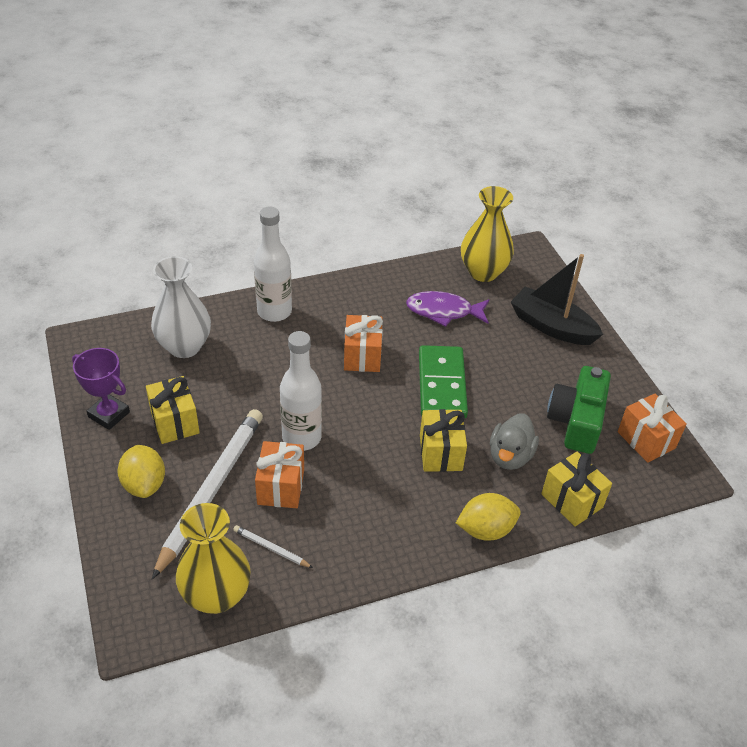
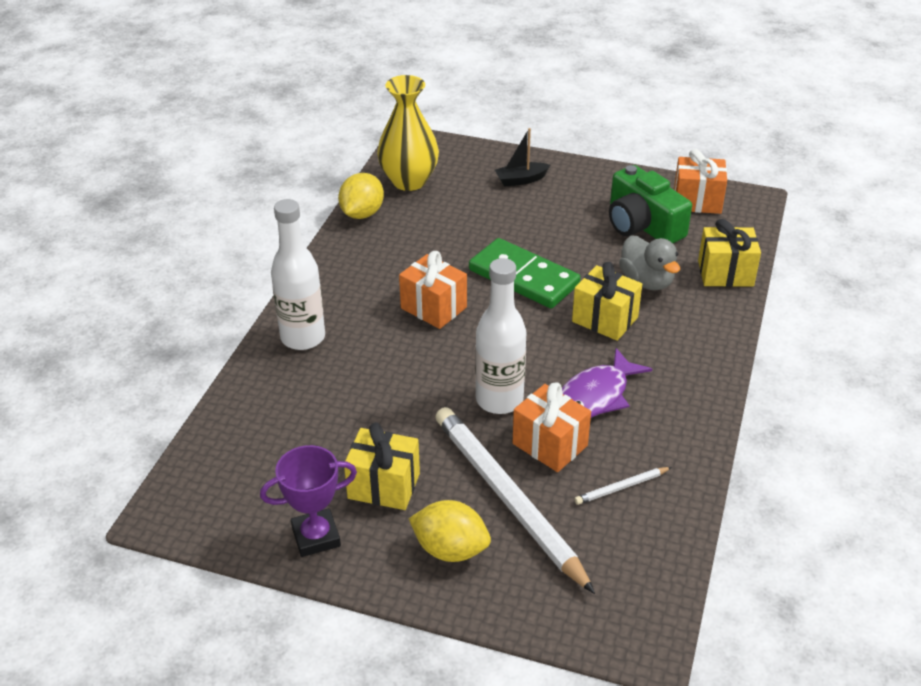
camera: 50 degrees left, 5 degrees down
(184, 346) = (277, 428): white vase -> none
(216, 595) = (648, 555): yellow vase -> none
(443, 311) = (432, 229): purple fish -> purple fish (596, 396)
(486, 529) = (715, 337): yellow lemon -> yellow lemon (362, 213)
(552, 326) = (521, 180): black boat -> black boat, size x0.54

